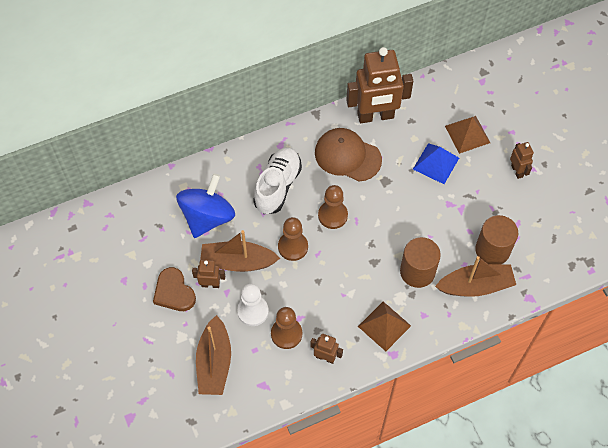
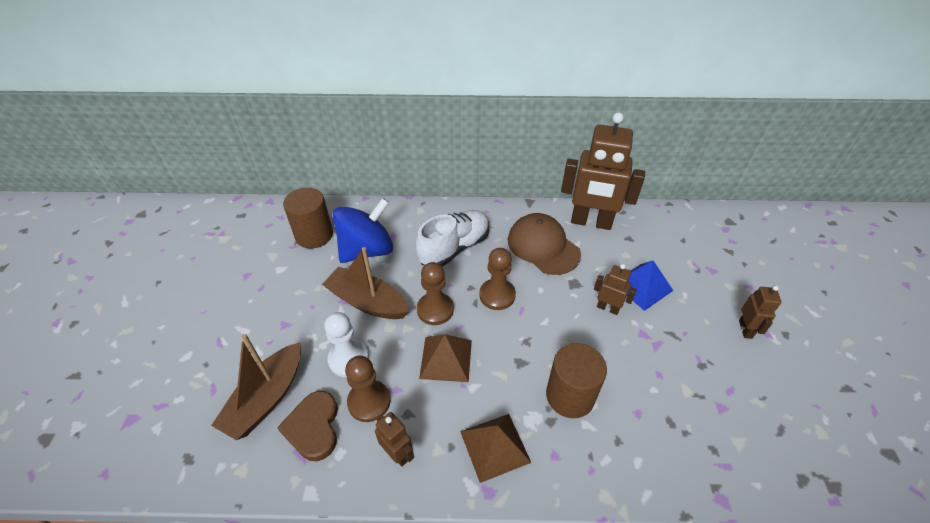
camera: 25 degrees right, 15 degrees down
(174, 292) = (283, 305): brown heart -> brown heart (313, 427)
(210, 284) = (324, 312): brown robot -> brown robot (607, 308)
(467, 134) = (691, 271): brown pyramid -> brown pyramid (446, 359)
(475, 286) = (643, 447): brown boat -> none
(492, 250) = (684, 410): brown cylinder -> brown cylinder (314, 235)

